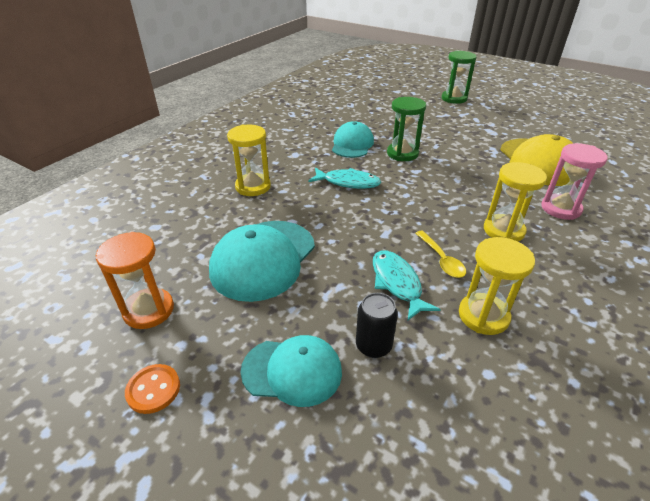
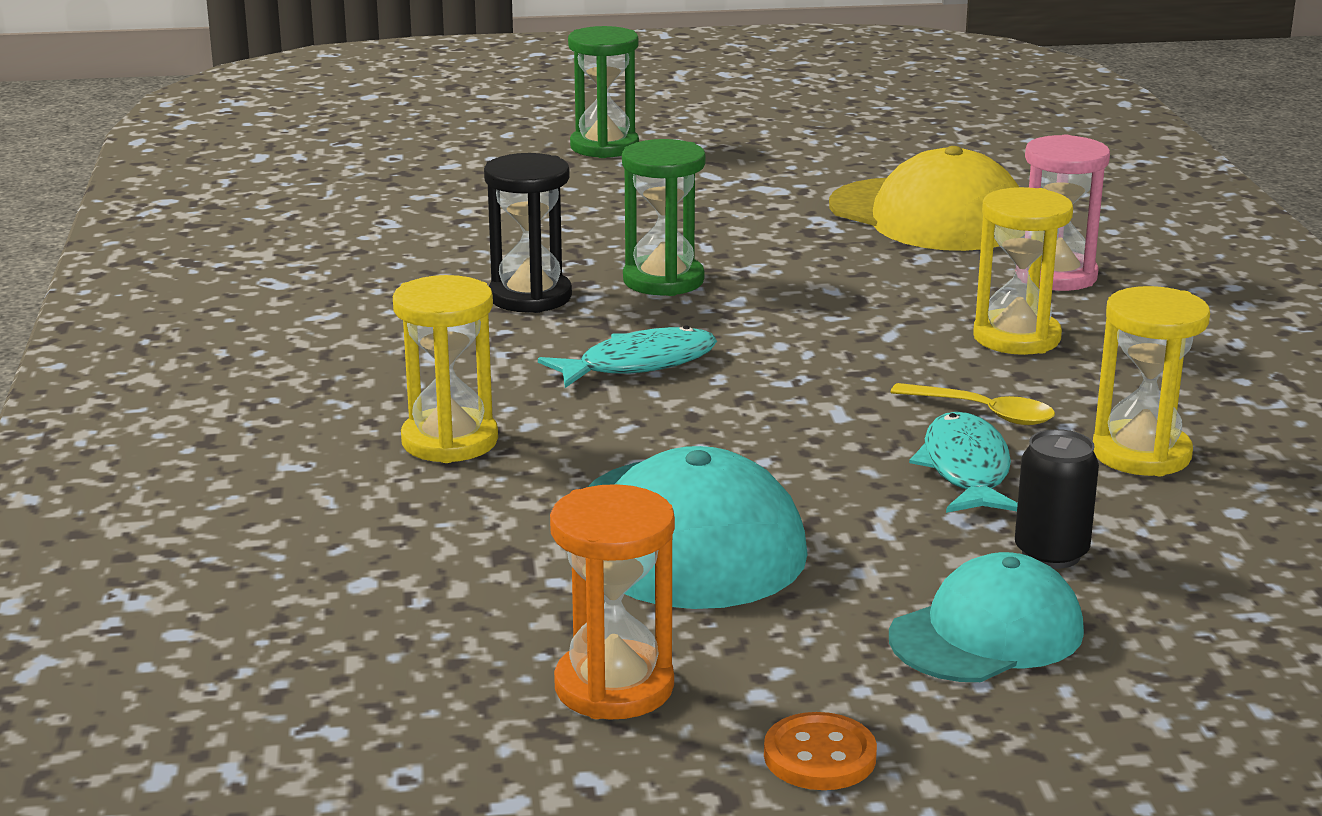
camera: 40 degrees left, 15 degrees down
(352, 144) = (530, 297): turquoise cap -> black hourglass
(397, 283) = (966, 469): turquoise fish -> turquoise fish turned 60 degrees clockwise

